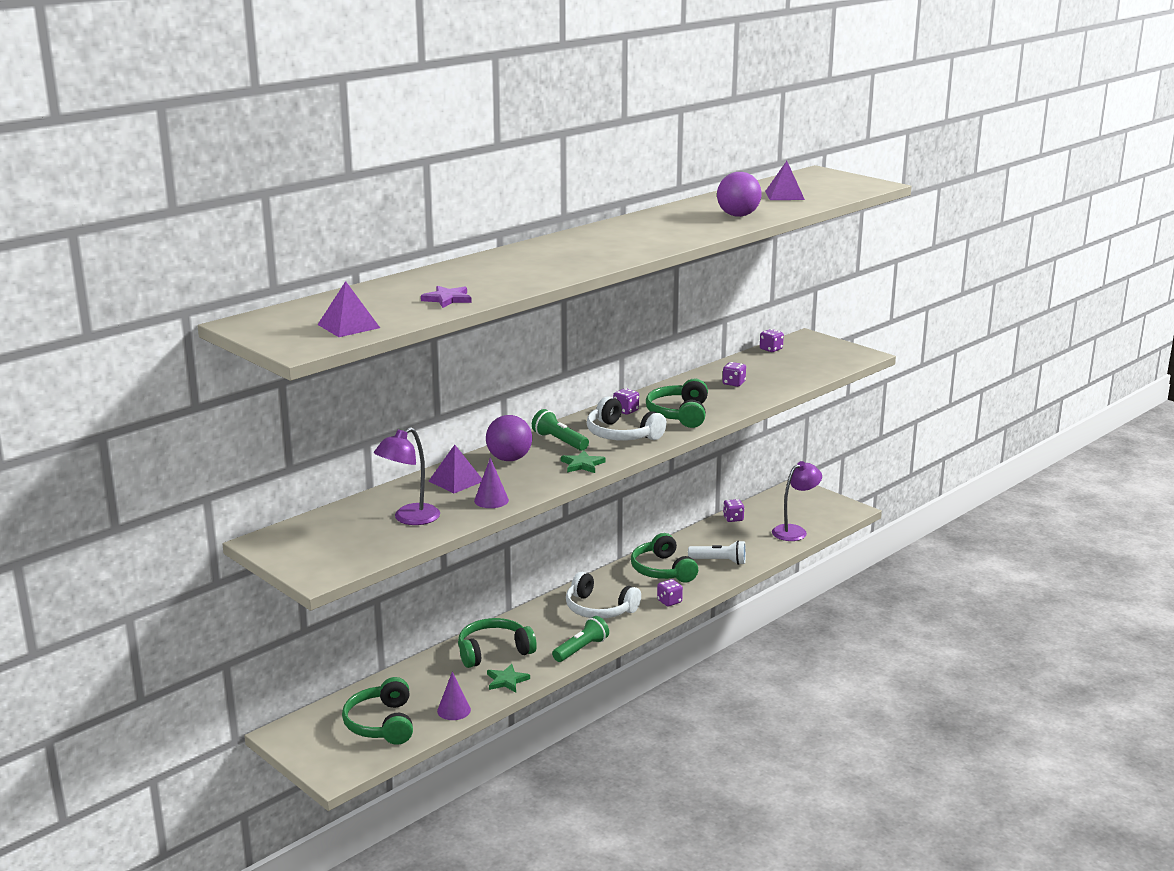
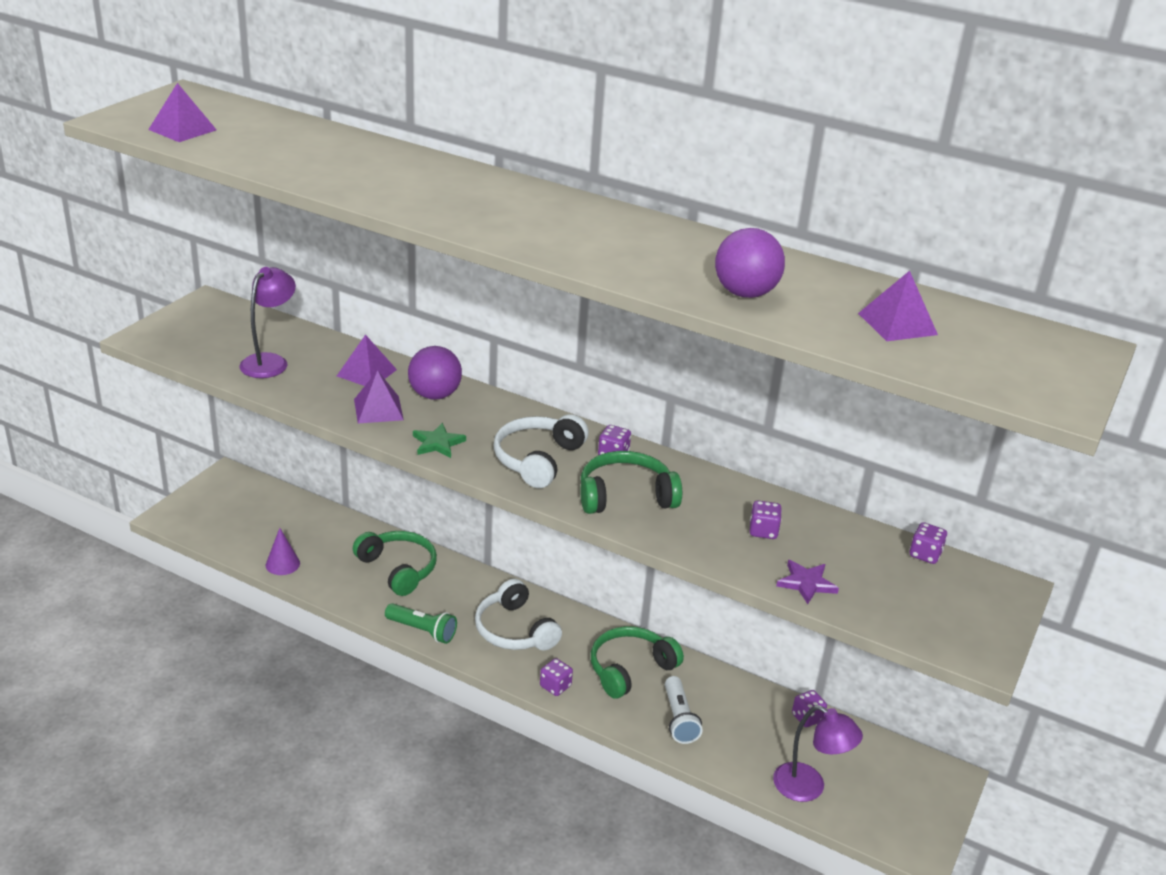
camera: 70 degrees right, 10 degrees up
(381, 724) = (251, 525): green headphones -> none
(409, 519) = (270, 361): purple lamp -> purple lamp turned 90 degrees clockwise
(447, 299) = (281, 160): purple star -> purple star (806, 583)
(491, 500) = (325, 399): purple cone -> none
(507, 680) = (345, 588): green star -> none
(519, 481) = (378, 409): none -> purple pyramid
(559, 441) = (497, 420): green flashlight -> none
(599, 609) = (514, 630): white headphones -> white headphones turned 45 degrees counterclockwise

